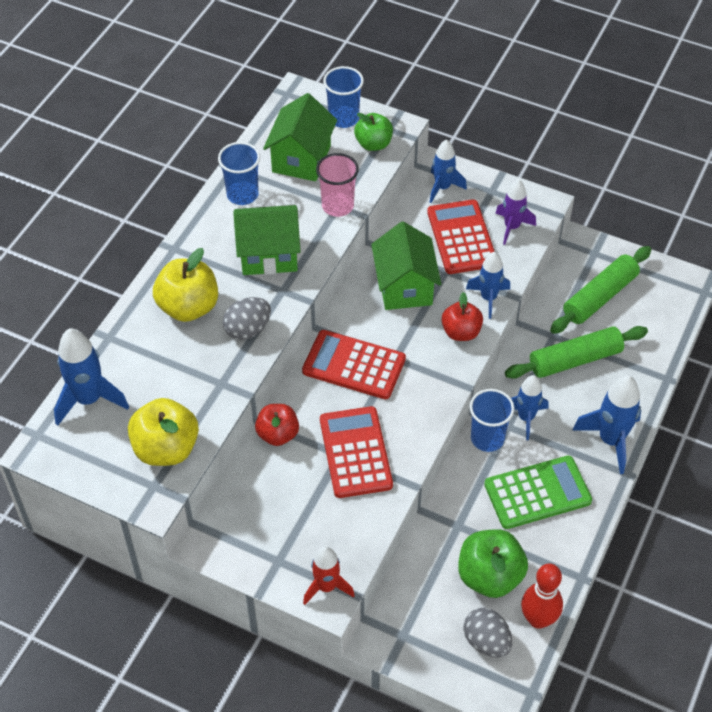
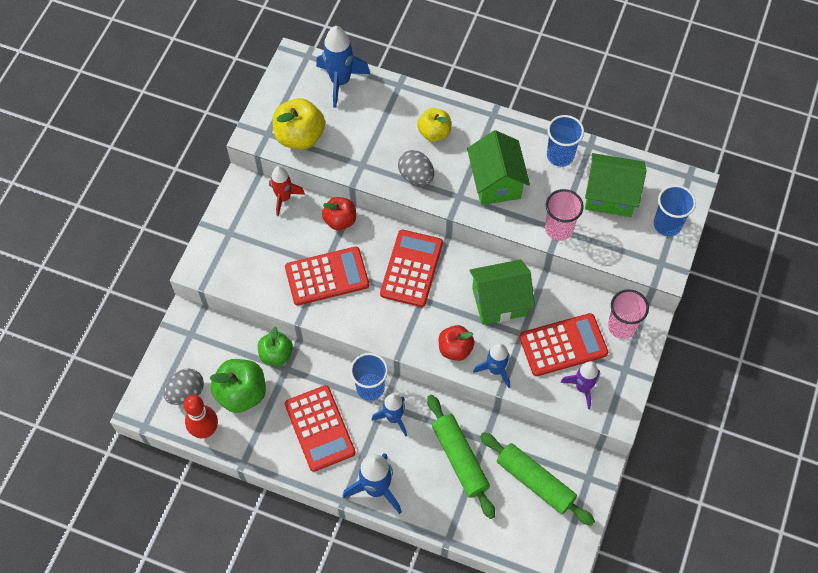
camera: 85 degrees right, 10 degrees up
(188, 307) = (434, 133): yellow apple -> yellow apple, size x0.66
(326, 587) = (208, 266): red rocket -> red rocket (284, 198)
(373, 144) = (639, 251): green apple -> green apple (276, 354)
(442, 188) = (621, 326): blue rocket -> pink cup
(537, 493) = (320, 428): green calculator -> red calculator

